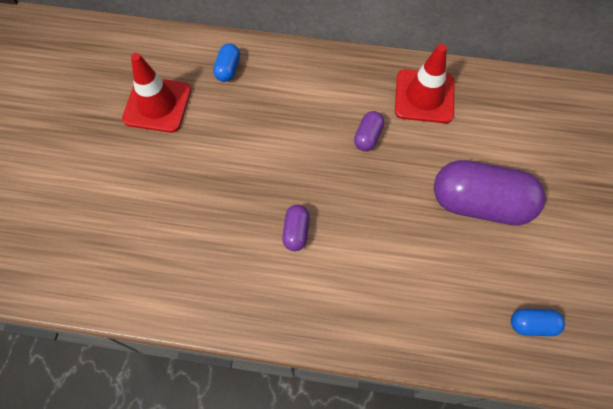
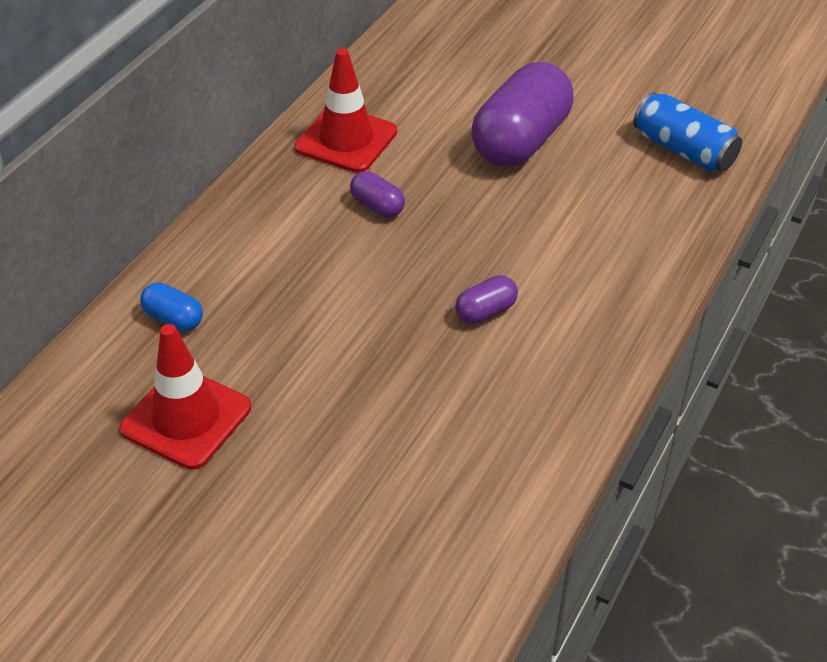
camera: 70 degrees left, 20 degrees down
(296, 232) = (485, 311): purple capsule -> purple capsule turned 60 degrees counterclockwise
(532, 324) = (683, 150): blue capsule -> blue can

